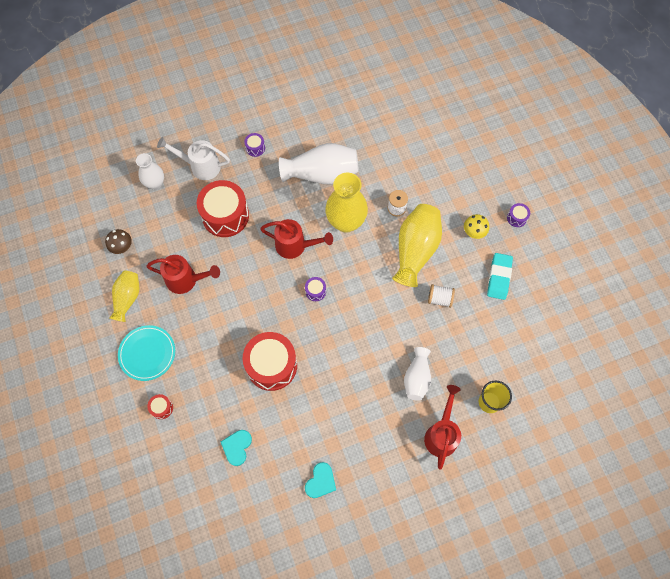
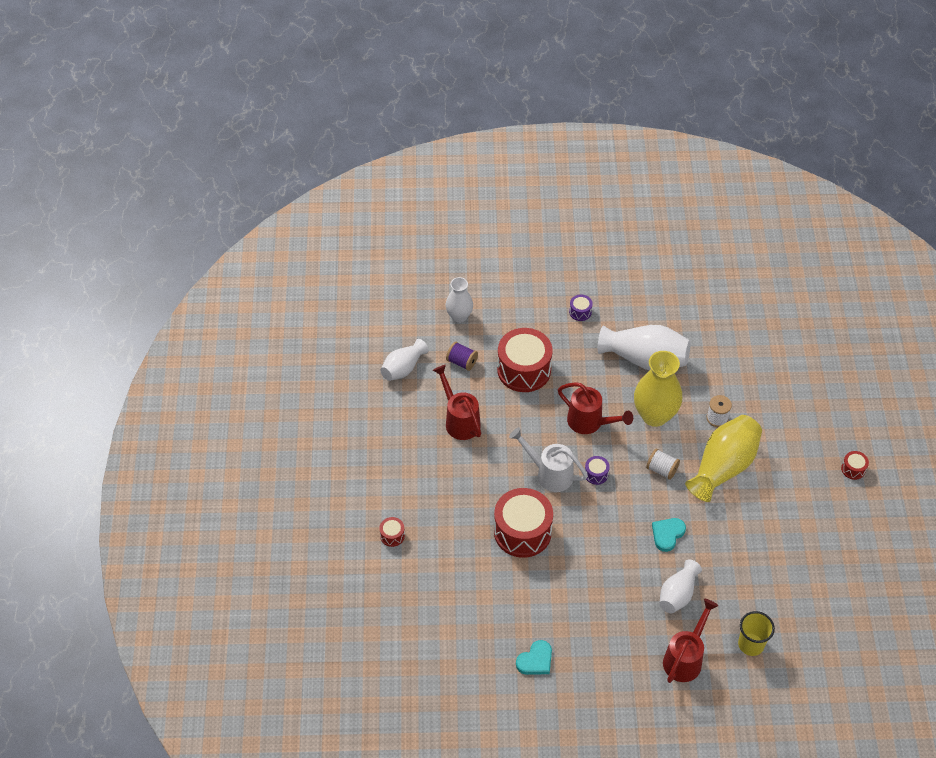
camera: 20 degrees right, 15 degrees down
(122, 247) = (403, 368): brown mushroom -> white vase
(127, 298) = (392, 419): yellow vase -> none
(147, 353) = (395, 479): turquoise plate -> none
(170, 225) = (462, 362): none -> purple spool
(186, 280) = (459, 420): red watering can -> red watering can turned 150 degrees counterclockwise
(201, 166) = (514, 313): white watering can -> white watering can (549, 474)
(237, 447) = (458, 598): turquoise heart -> turquoise heart (667, 534)
(439, 299) = (732, 524): white spool -> white spool (662, 470)
(474, 232) = (797, 469): yellow mushroom -> none
(499, 277) = (809, 523): turquoise eraser -> none
(516, 218) = (853, 469): purple drum -> red drum

